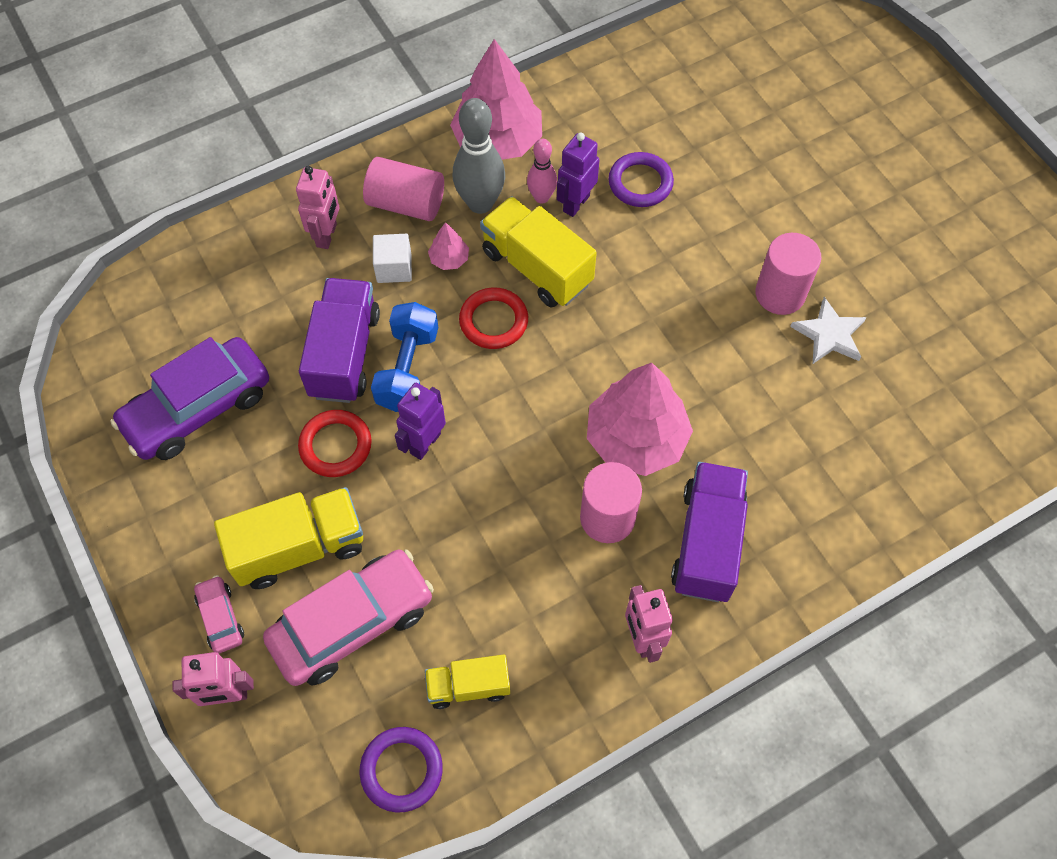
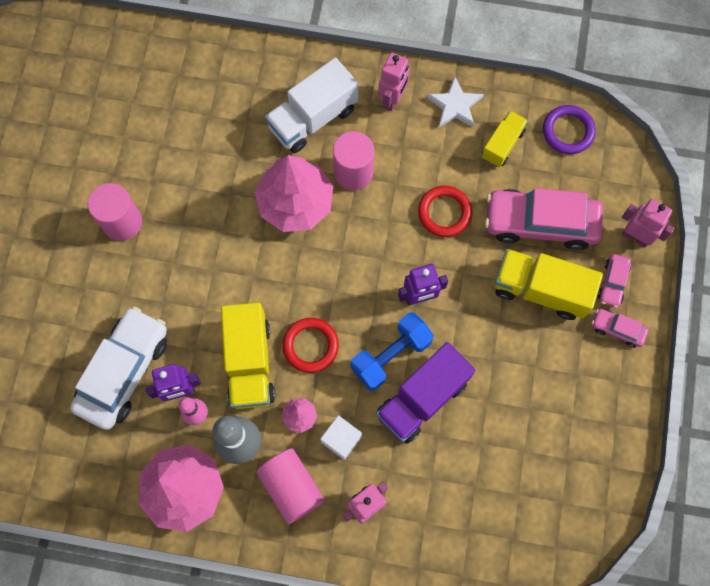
camera: 140 degrees left, 10 degrees up
(182, 569) = (617, 329): none -> pink car
(198, 408) = (542, 433): purple car -> none
(335, 446) = (474, 338): red ring -> red ring (444, 213)
(468, 686) = (502, 144): yellow truck -> yellow truck turned 90 degrees counterclockwise
(640, 183) = (124, 371): purple ring -> white car
(707, 542) = (313, 118): purple truck -> white truck
(829, 334) = (123, 175): white star -> white star (455, 105)

